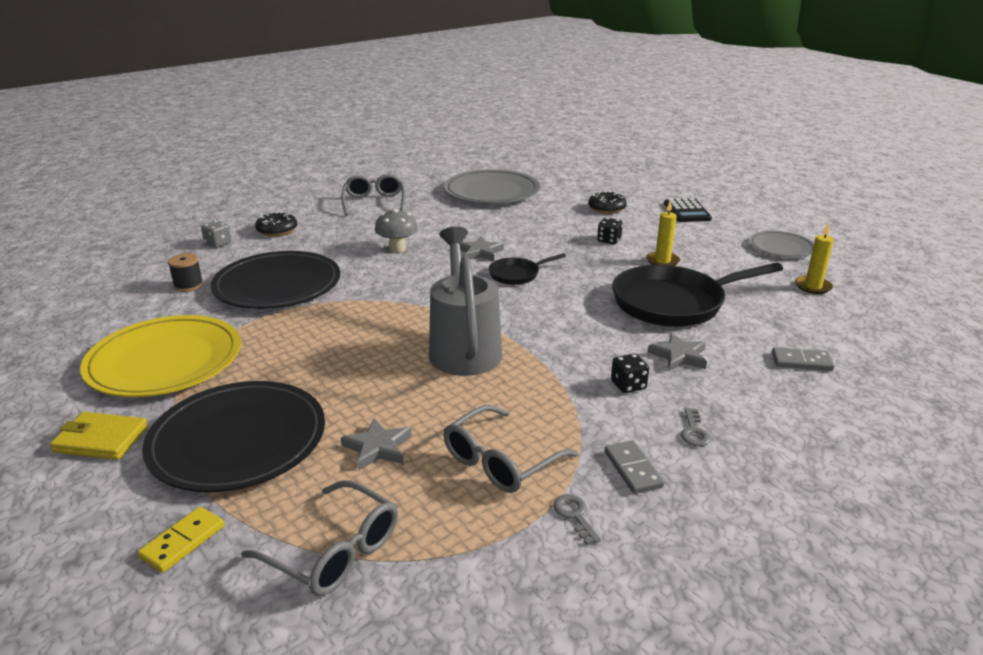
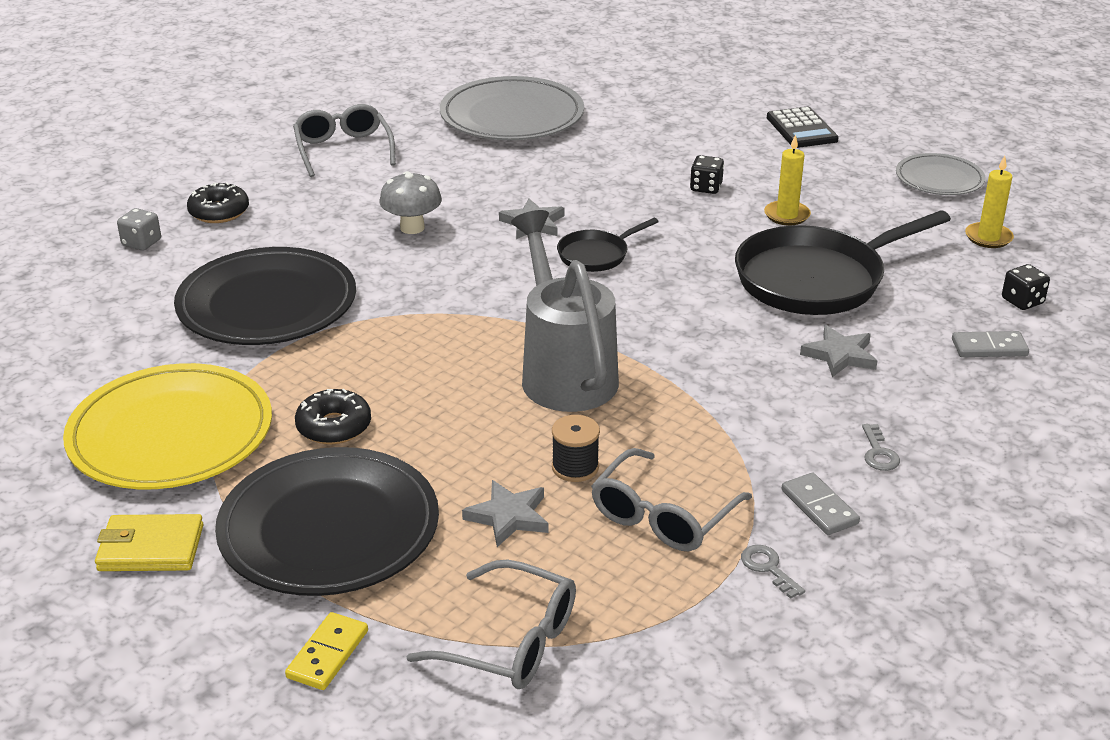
camera: 10 degrees left, 5 degrees up
(188, 285) = (137, 316): black spool -> black spool (575, 467)
(606, 208) = (688, 133): black donut -> black donut (334, 426)
(628, 385) = (787, 402): black dice -> black dice (1022, 301)

